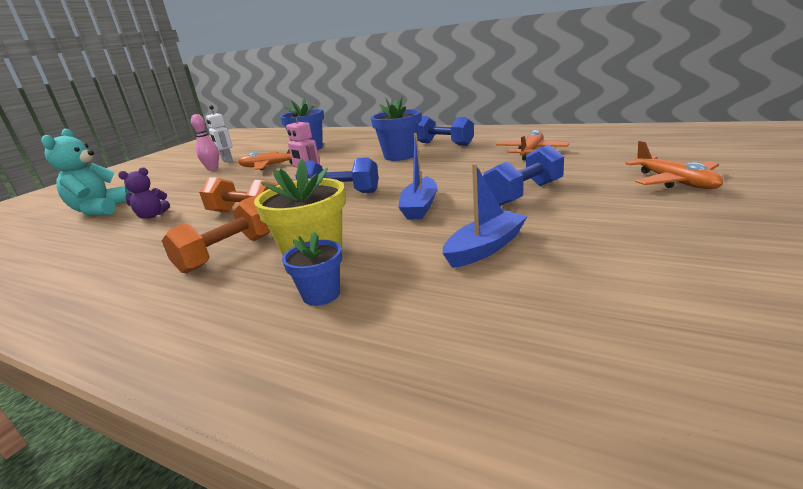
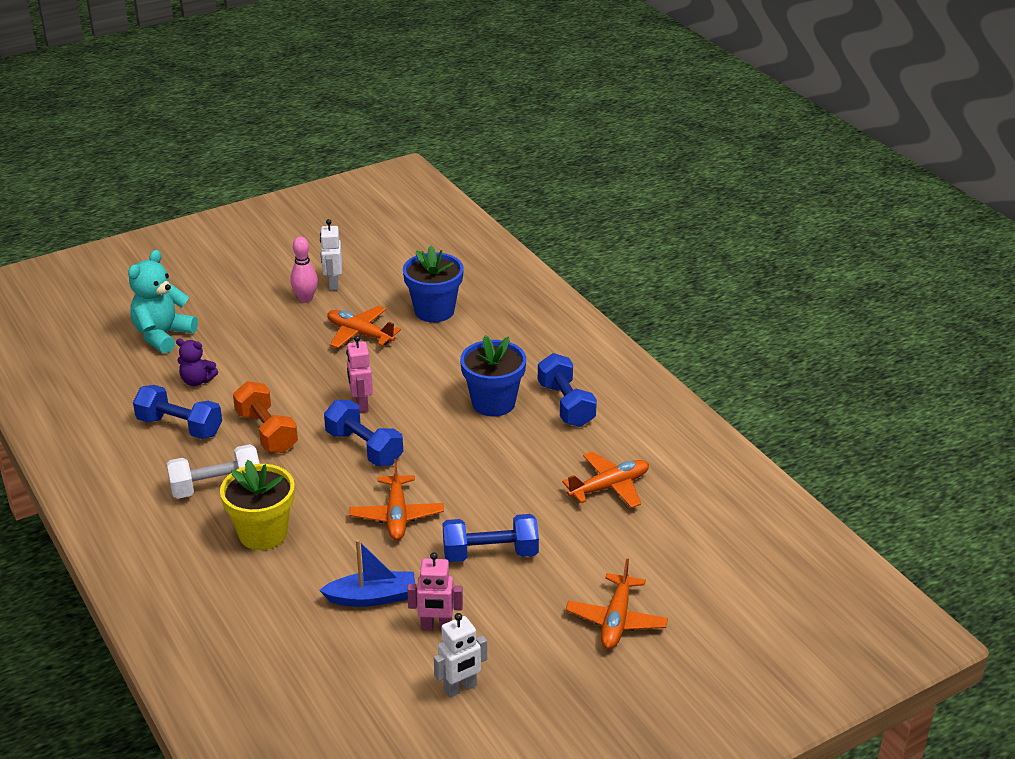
camera: 30 degrees right, 10 degrees up
(154, 239) = (180, 427): none -> blue dumbbell
(228, 253) = (216, 487): orange dumbbell -> white dumbbell
(321, 294) = (235, 574): blue flower pot -> none
(420, 206) = (397, 515): blue boat -> orange plane
(573, 238) = (436, 627): none -> pink robot
(686, 260) = (460, 688): none -> white robot

